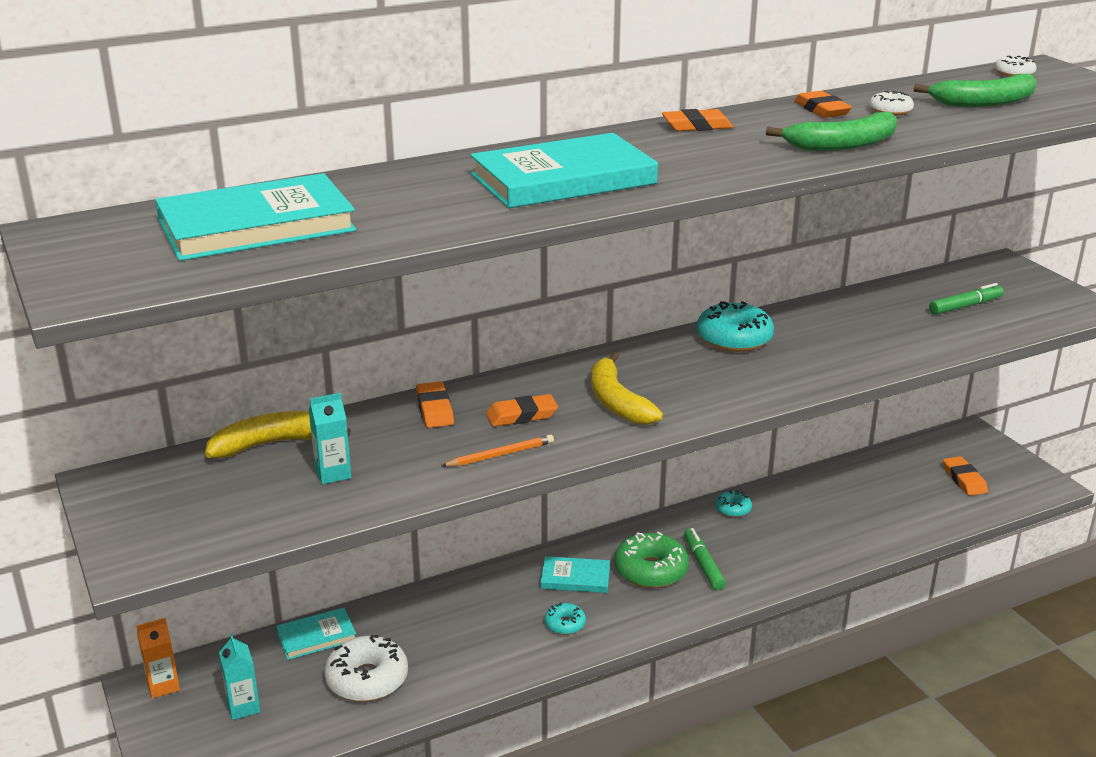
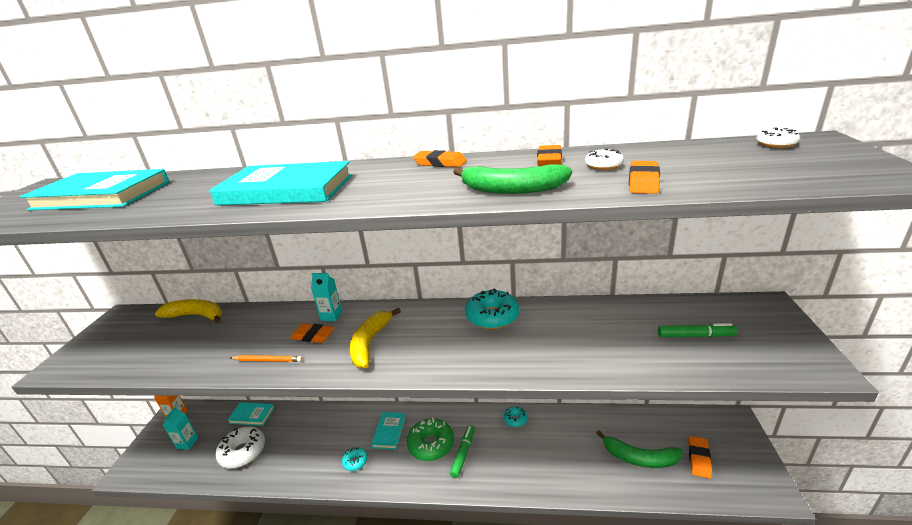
camera: 35 degrees right, 0 degrees up
(333, 473) = (190, 343): turquoise carton -> turquoise carton (331, 316)
(434, 409) = (282, 317): orange eraser -> orange eraser (643, 182)
(575, 578) = (389, 432): turquoise book -> turquoise book turned 60 degrees clockwise
(984, 102) = (705, 166): green banana -> green banana (640, 458)

